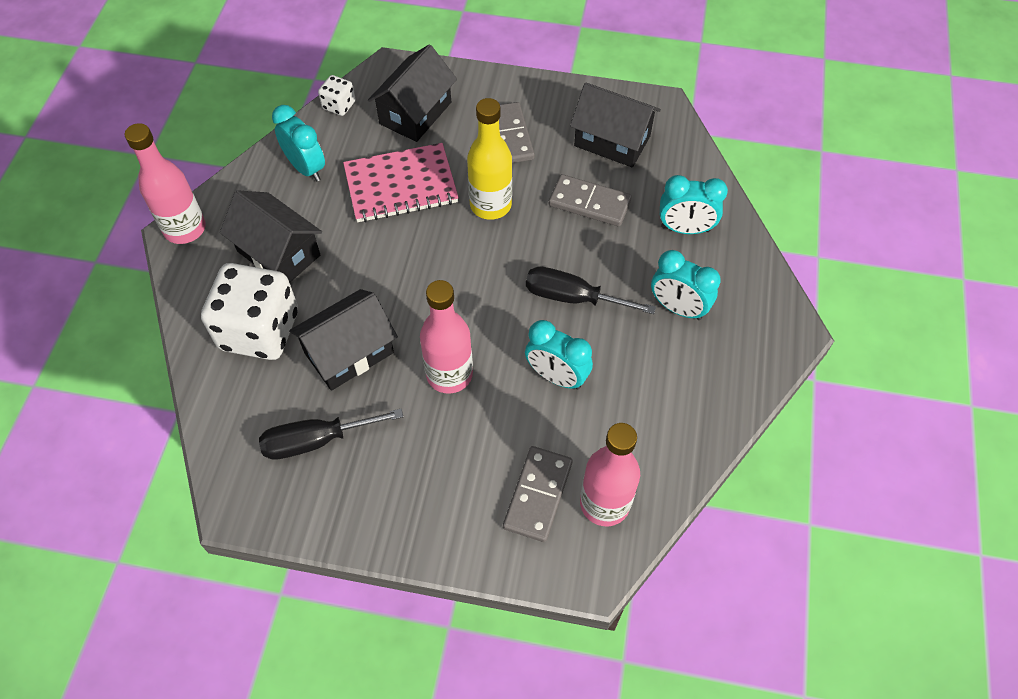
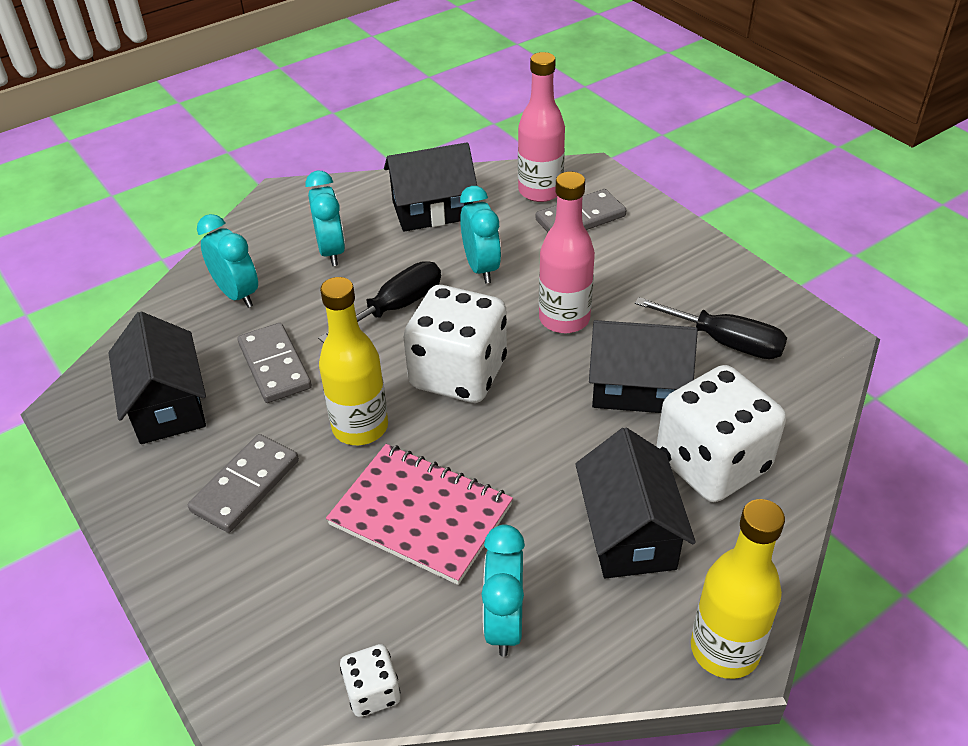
camera: 135 degrees left, 15 degrees down
(185, 229) = (724, 650): pink bottle -> yellow bottle
(415, 113) = (299, 598): black house -> black house (432, 210)
(474, 279) = (458, 374): none -> white dice
(572, 297) = (397, 307): black screwdriver -> black screwdriver turned 105 degrees counterclockwise

